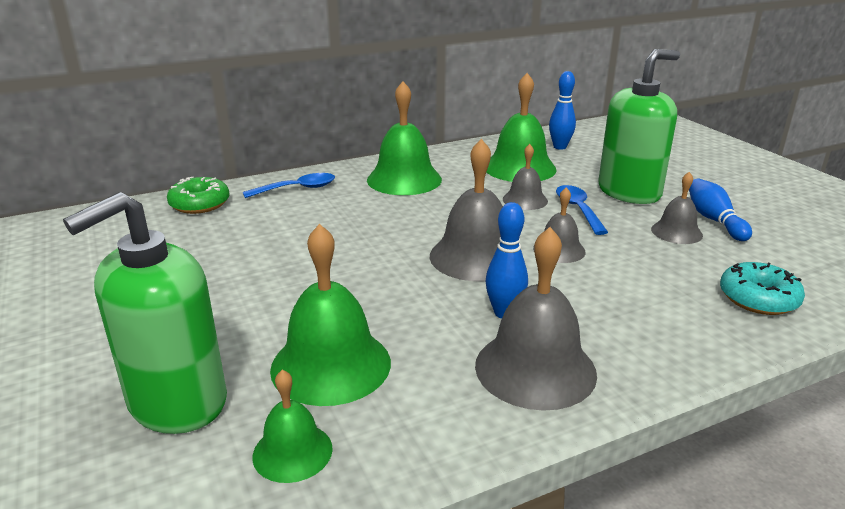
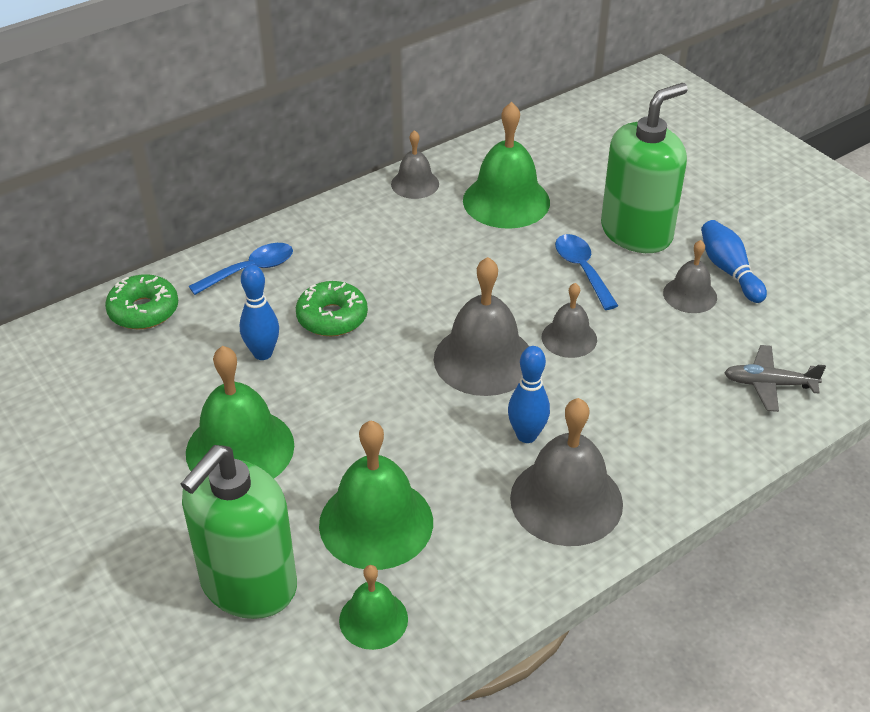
camera: 10 degrees left, 15 degrees up
(351, 220) = (332, 317): none -> green donut
(404, 179) = (373, 238): green bell -> green bell (240, 448)
(525, 200) = (521, 260): grey bell -> grey bell (415, 184)
(560, 147) = (548, 154): blue bowling pin -> blue bowling pin (263, 353)
(758, 299) = (769, 384): turquoise donut -> grey plane

